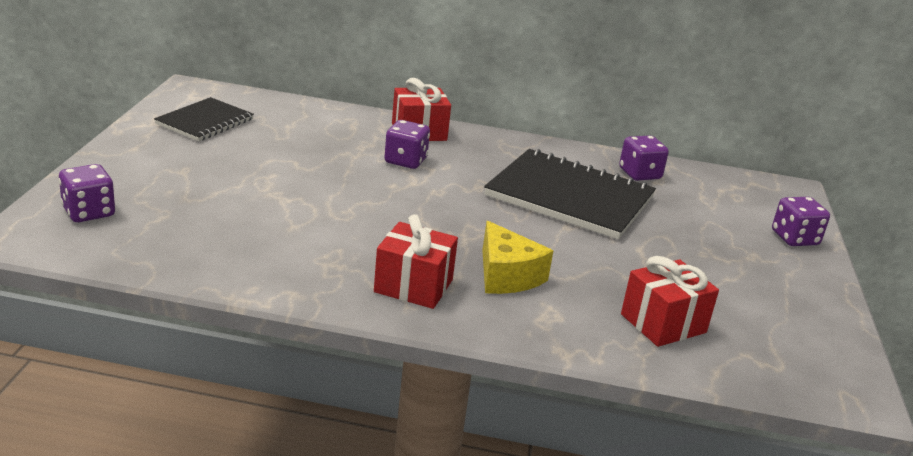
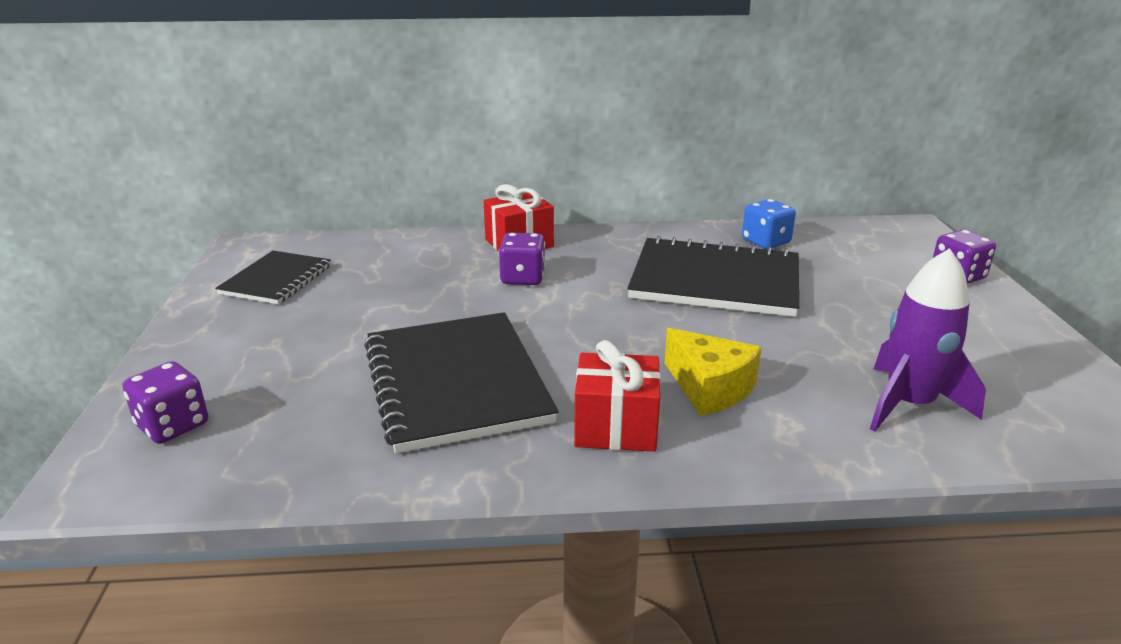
camera: 10 degrees left, 0 degrees up
(308, 228) = (456, 382): none -> black notebook
(639, 174) = (765, 242): purple dice -> blue dice
(663, 323) = (909, 404): red gift -> purple rocket

